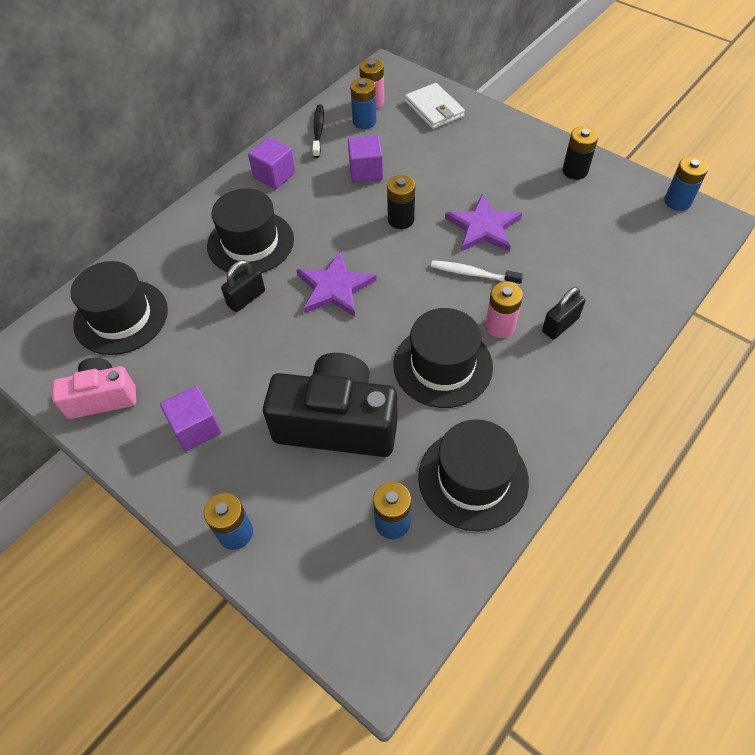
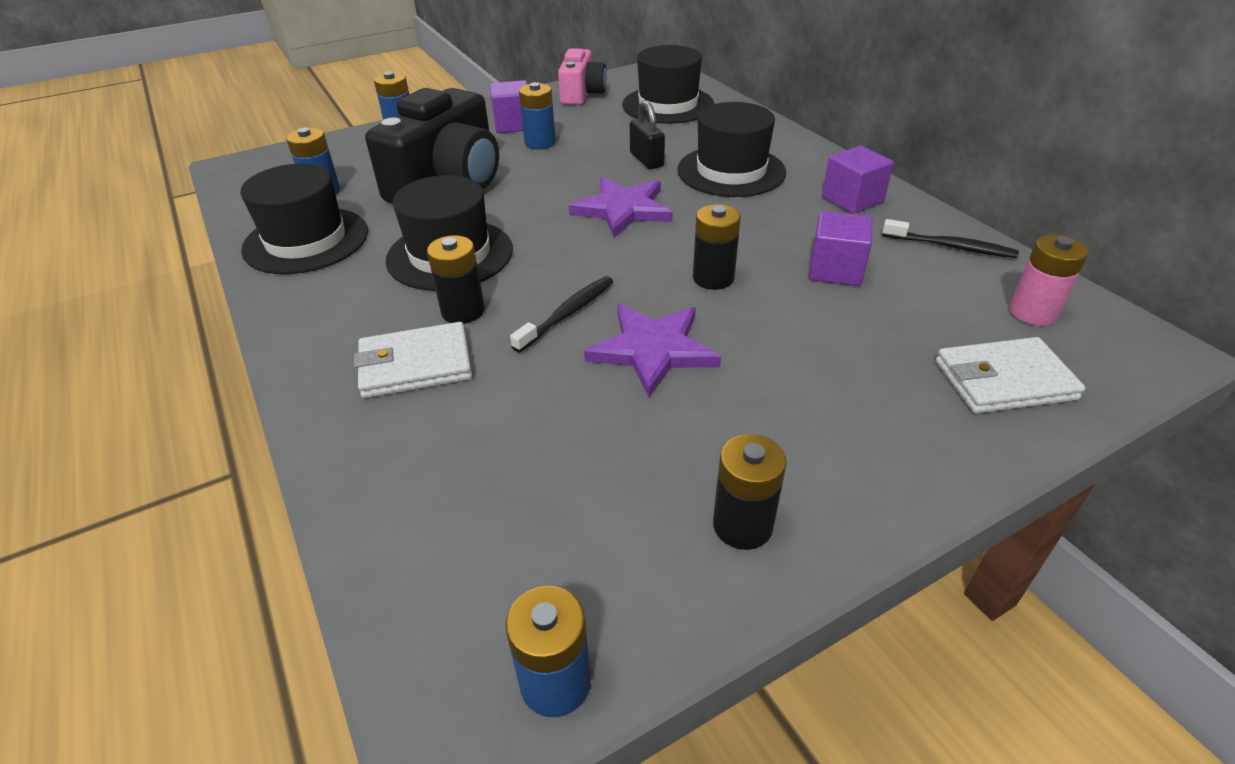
camera: 110 degrees right, 15 degrees down
(364, 121) = (971, 293): blue battery -> blue battery (540, 143)
(473, 274) = (567, 314): white toothbrush -> black toothbrush
(500, 326) = (463, 311): pink battery -> black battery
(560, 325) = (415, 365): black padlock -> white wallet

